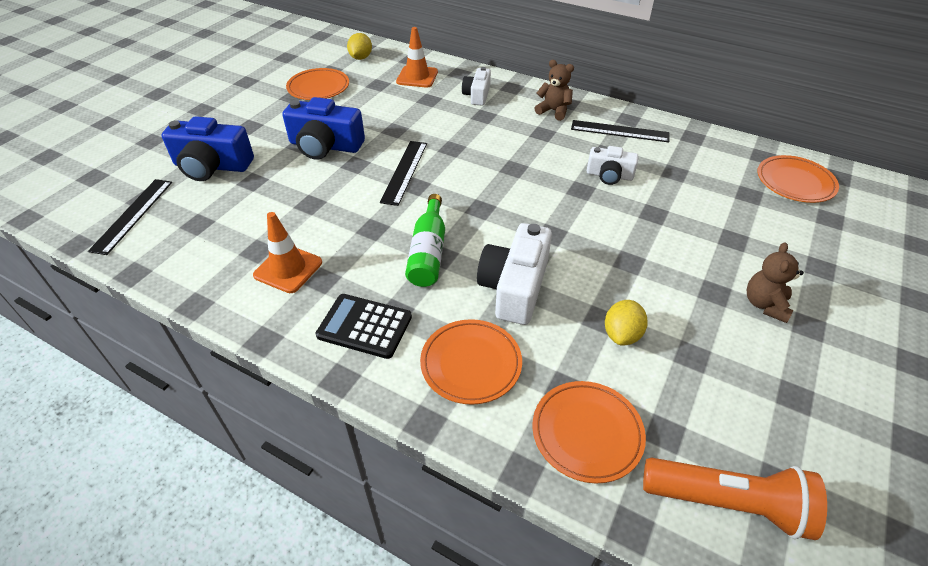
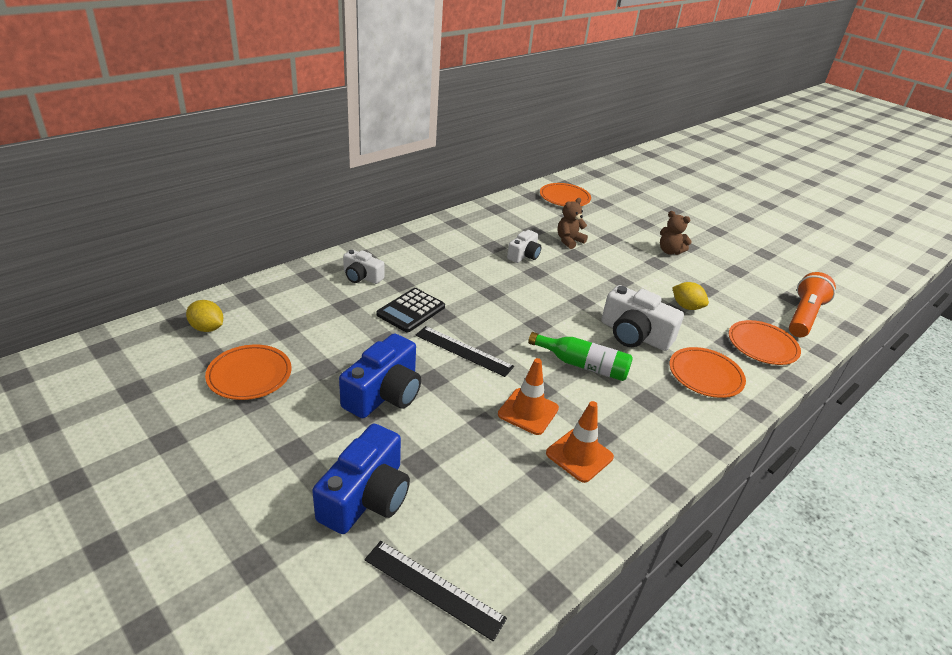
camera: 75 degrees left, 10 degrees down
(364, 326) = (661, 420): black calculator -> black calculator (411, 311)
(417, 77) = (293, 301): orange traffic cone -> orange traffic cone (528, 411)
(553, 111) = (420, 248): brown teddy bear -> brown teddy bear (569, 241)
(619, 131) = (470, 231): black ruler -> none

